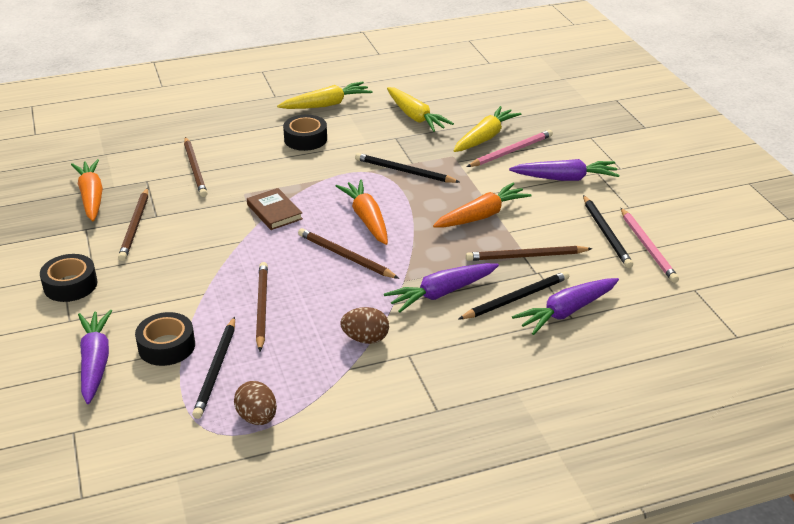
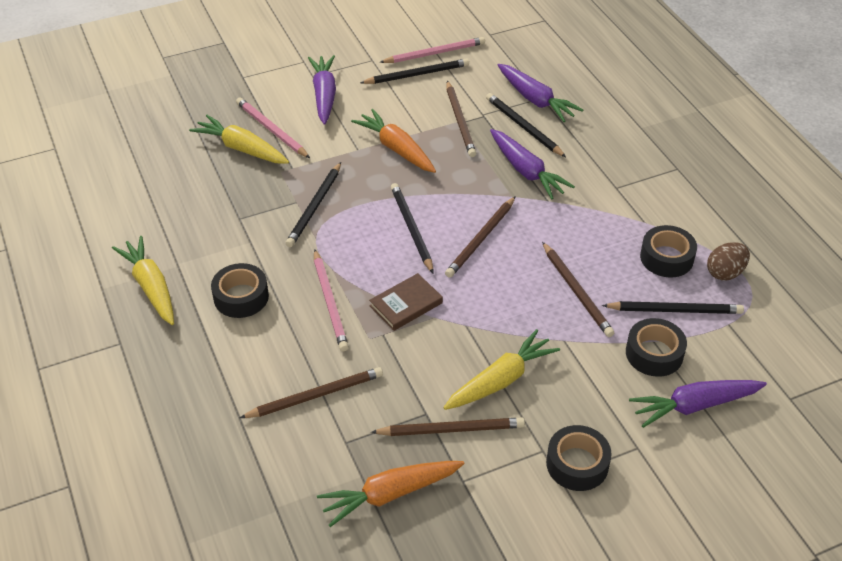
camera: 95 degrees left, 10 degrees up
(261, 307) = (576, 291): brown pencil -> brown pencil turned 105 degrees counterclockwise
(288, 176) = (330, 302): none -> pink pencil
(291, 376) = (666, 258): none -> black tape
(365, 339) = (603, 215): brown egg -> none
(366, 219) = (411, 229): orange carrot -> black pencil
(415, 117) = (190, 204): yellow carrot -> yellow carrot (501, 380)

